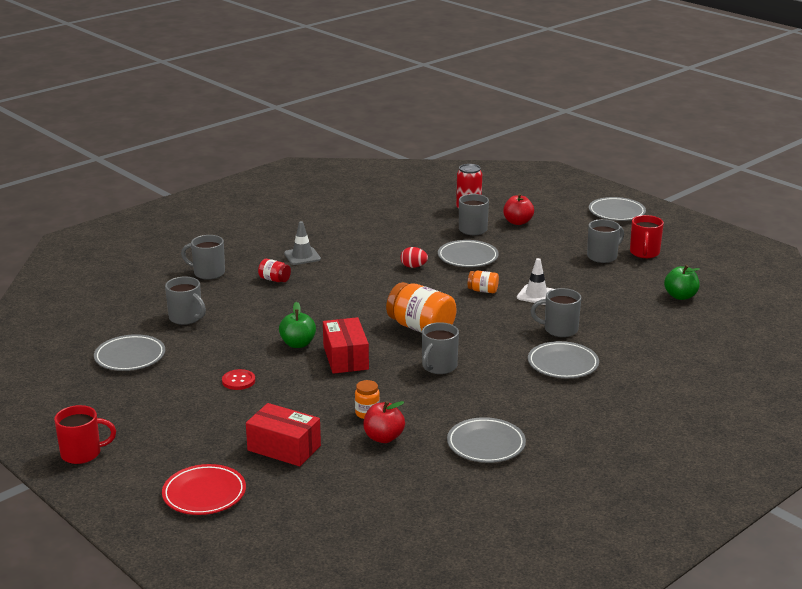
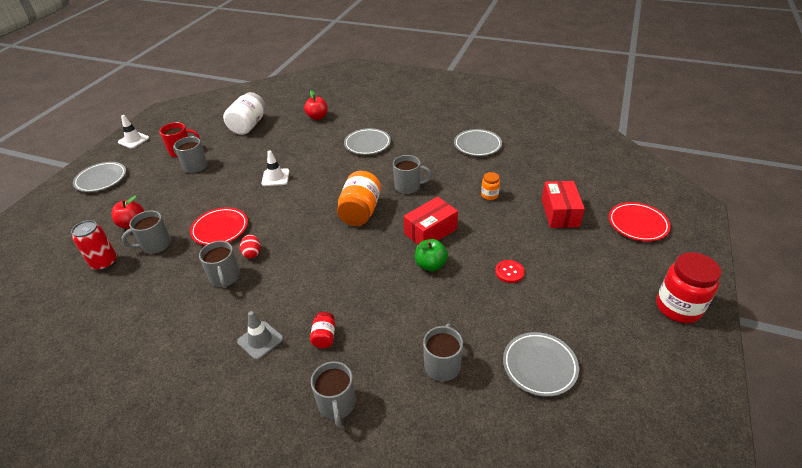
camera: 115 degrees left, 15 degrees up
(82, 453) = (678, 307): red mug -> red jar
(383, 437) = (507, 180): red apple -> red apple (317, 117)
(468, 257) = (220, 229): grey plate -> red plate
(483, 291) = (281, 202): orange jar -> none
(559, 330) = (323, 156): grey mug -> grey mug (225, 277)
(680, 296) = (248, 125): green apple -> white jar
(694, 230) = (133, 140): none -> white traffic cone

